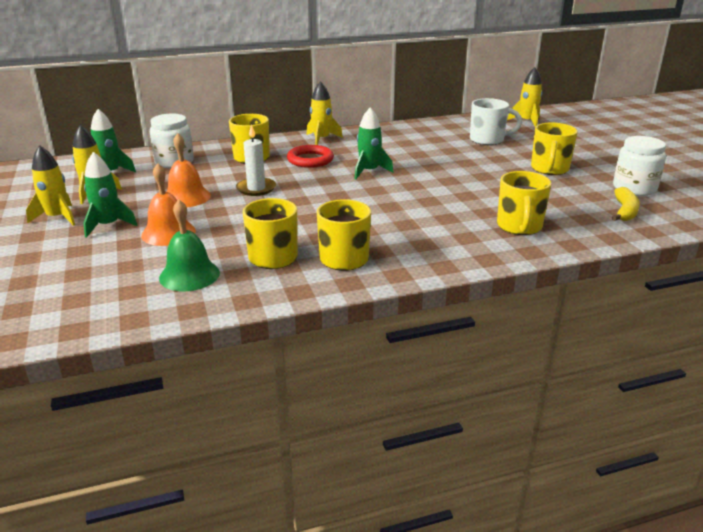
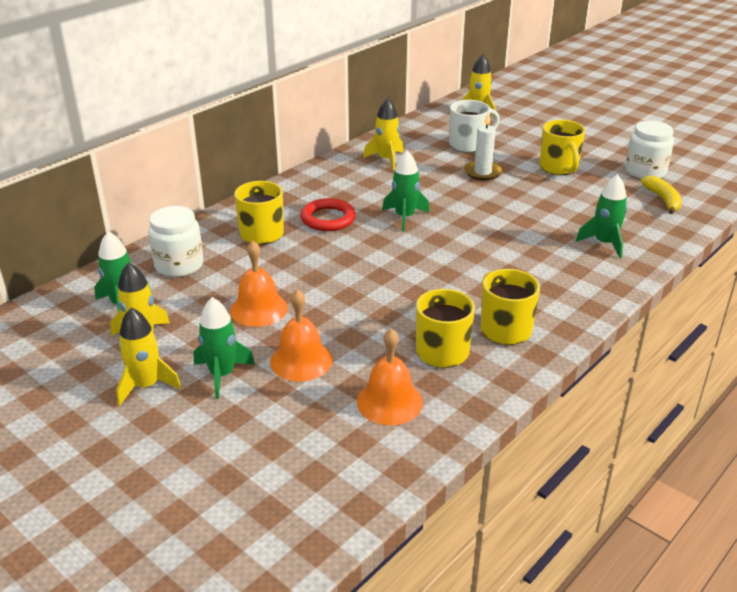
camera: 30 degrees left, 5 degrees up
(189, 275) = (389, 402): green bell -> orange bell
(256, 188) = (319, 274): white candle -> white candle (482, 172)
(321, 139) = (306, 187): yellow rocket -> yellow rocket (386, 160)
(519, 227) = (604, 243): yellow mug -> green rocket

